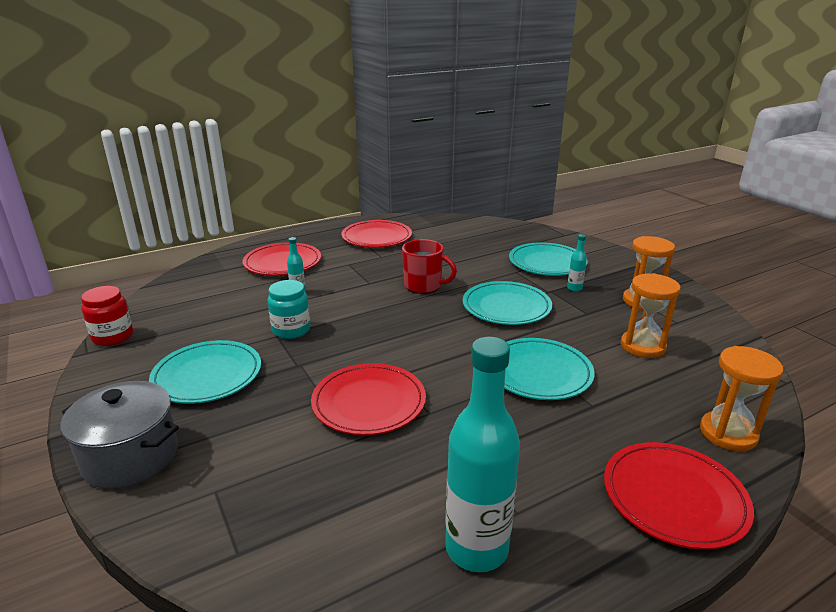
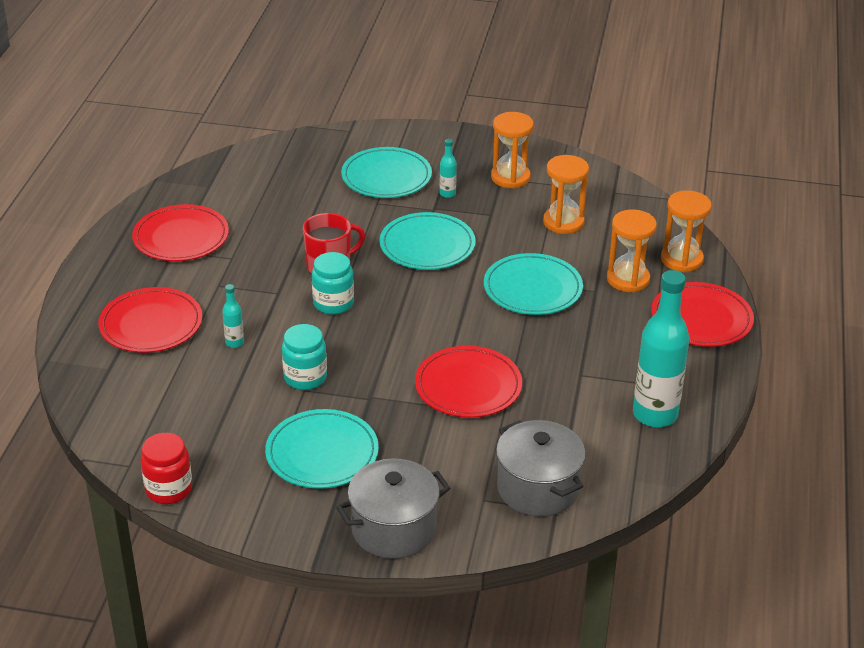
camera: 50 degrees left, 10 degrees up
(263, 520) = (538, 488): none -> grey pot
(387, 304) = (333, 303): none -> turquoise jar
(641, 416) = (628, 279): none -> orange hourglass

